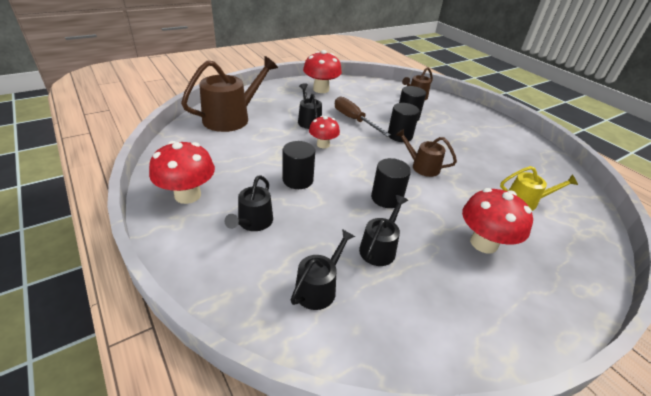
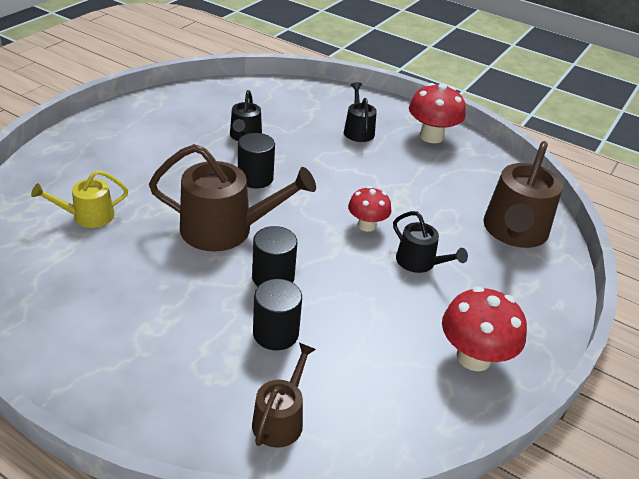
camera: 155 degrees right, 0 degrees up
(298, 180) = (356, 173): black cylinder -> none
(318, 288) = (277, 106): black watering can -> none
(354, 120) = (359, 289): brown screwdriver -> none
(422, 166) = (225, 229): brown watering can -> brown watering can, size x1.81
(483, 243) = (149, 160): red mushroom -> none

